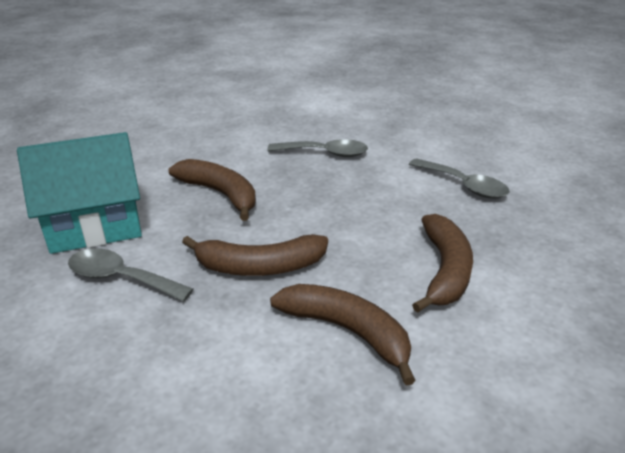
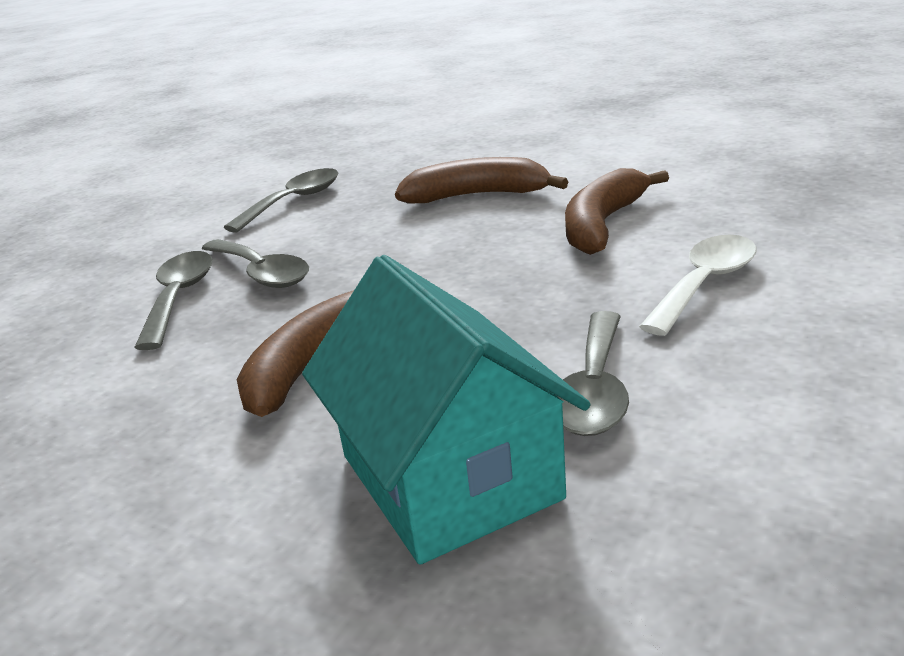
camera: 95 degrees left, 5 degrees down
(205, 361) = (704, 284): none -> white spoon
(260, 266) = (513, 289): brown banana -> none
(343, 176) = (261, 273): none -> grey spoon

